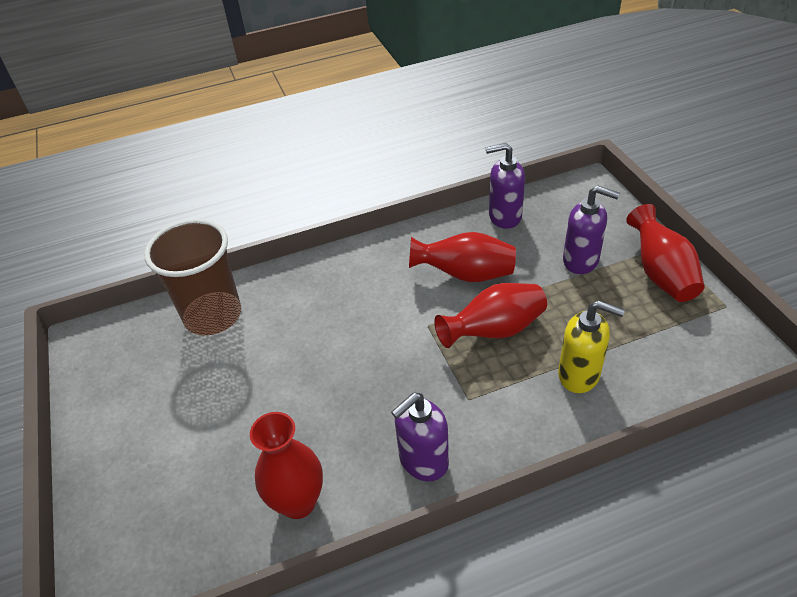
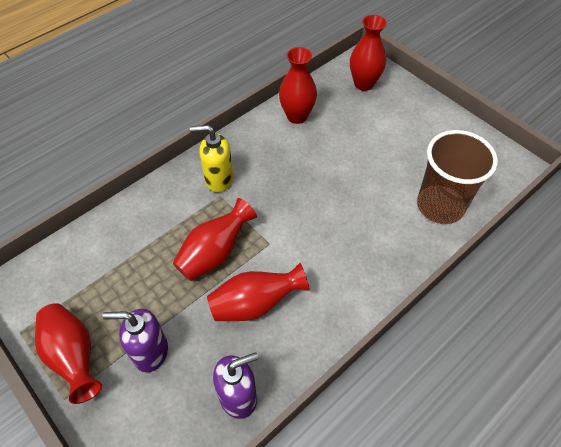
camera: 155 degrees right, 10 degrees up
(147, 537) = (364, 84): none -> red vase
(423, 461) = (236, 153): purple soap dispenser -> none
(579, 375) = (144, 233): yellow soap dispenser -> yellow soap dispenser (218, 179)

